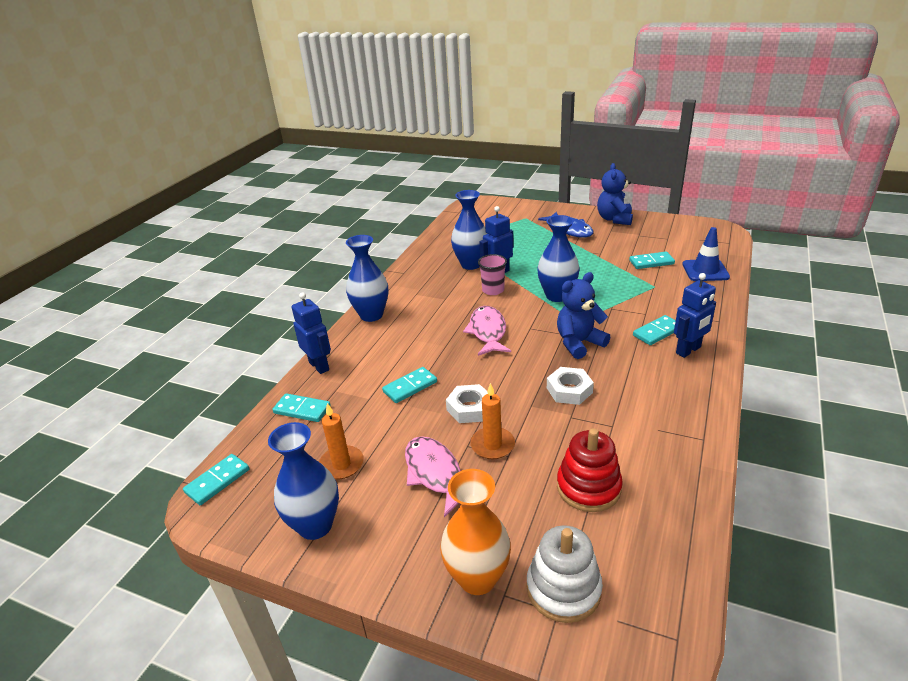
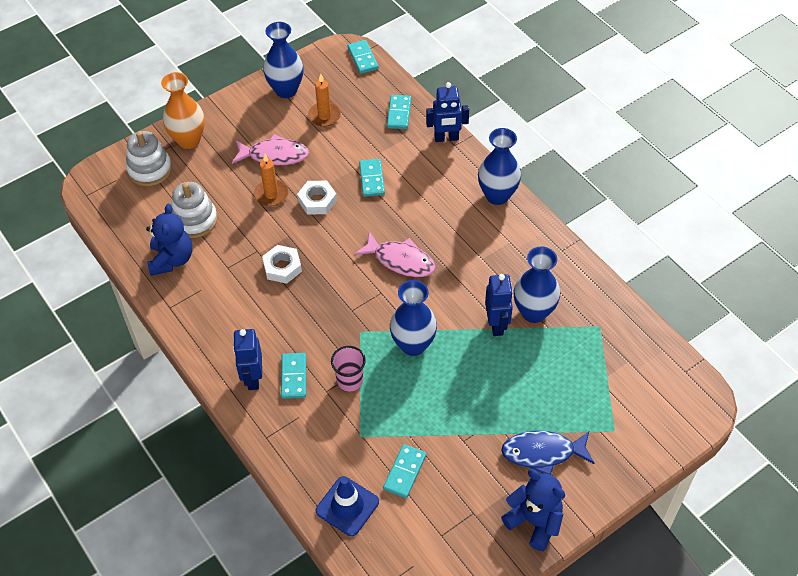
camera: 120 degrees right, 20 degrees up
(302, 409) = (399, 113): turquoise domino -> turquoise domino turned 45 degrees counterclockwise
(493, 290) = (466, 302): pink cup -> pink cup (350, 380)
(579, 343) = (329, 311): blue teddy bear -> blue teddy bear (172, 259)
(588, 487) = (194, 220): red stacking toy -> white stacking toy

